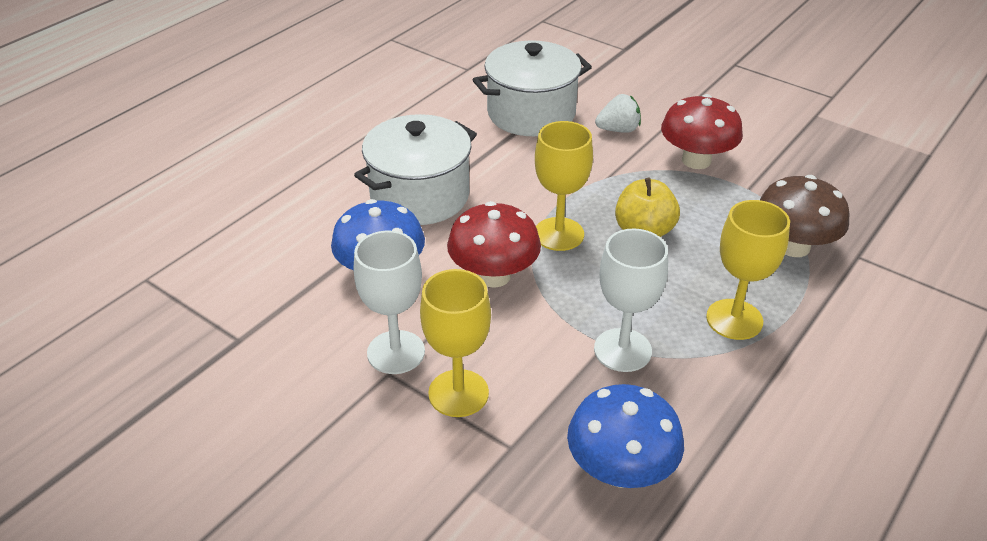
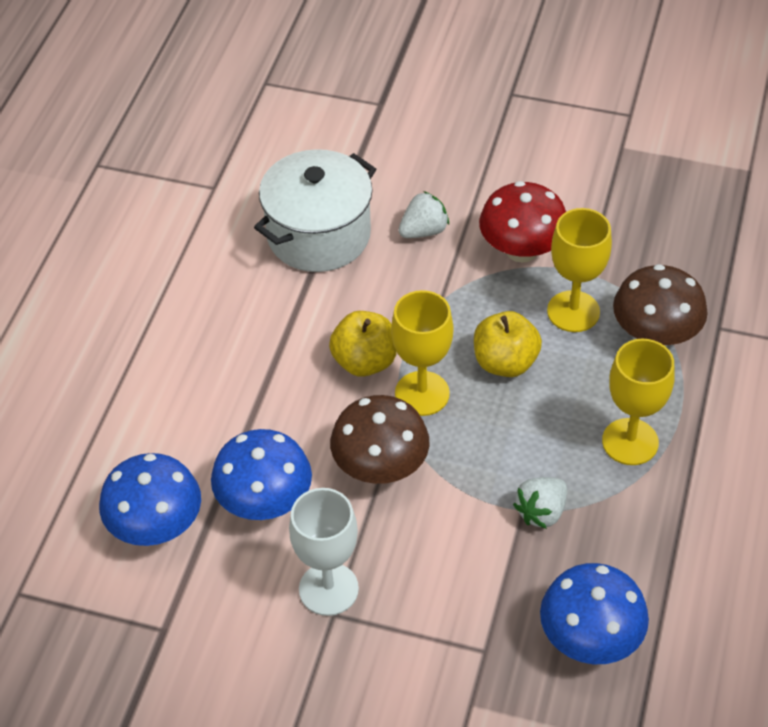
camera: 20 degrees left, 10 degrees up
(283, 265) = (156, 526): none -> blue mushroom
(420, 196) = (253, 390): white pot -> none
(458, 393) = (411, 612): yellow goblet -> yellow goblet (573, 311)
(494, 276) = (380, 467): red mushroom -> brown mushroom
(522, 200) = (364, 361): none -> yellow apple
(622, 350) = (541, 512): white goblet -> white strawberry

